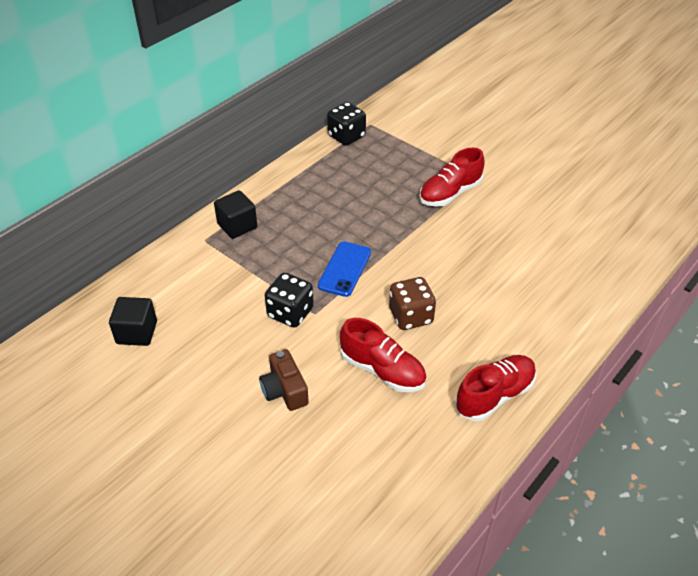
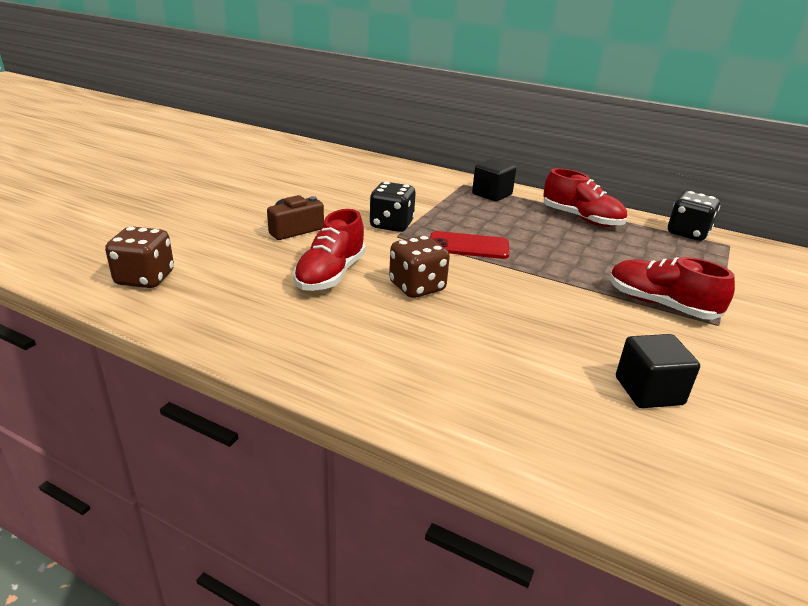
camera: 75 degrees right, 15 degrees down
(137, 332) = (343, 172): black cube -> black cube (648, 391)
(345, 269) = (468, 246): blue phone -> red phone
(370, 515) = (145, 278): none -> brown dice
(494, 395) = (308, 350): red shoe -> red shoe (581, 219)

